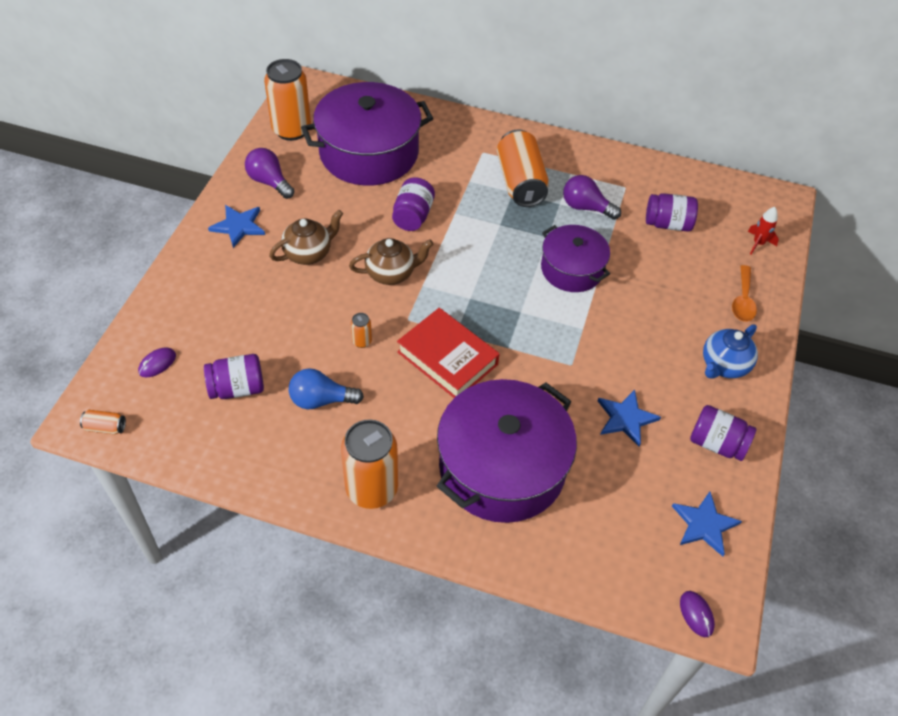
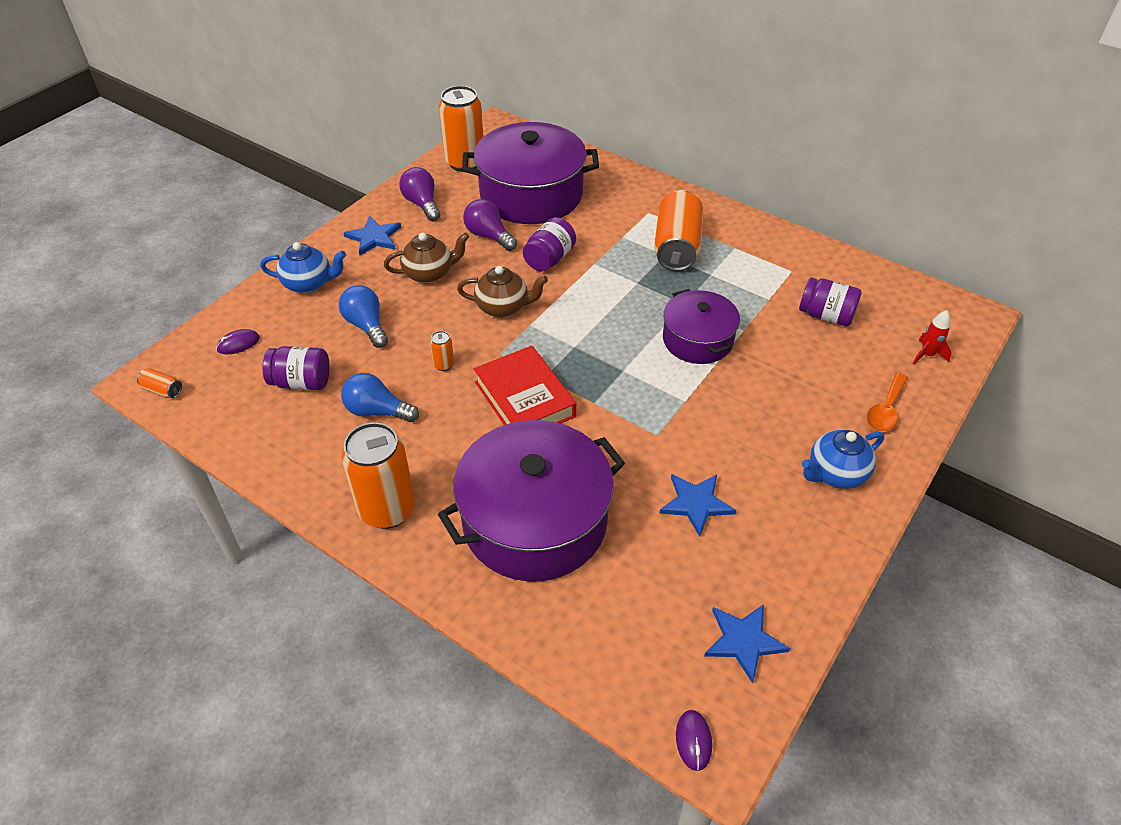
camera: 20 degrees right, 5 degrees down
(197, 287) = (309, 283): none -> blue teapot
(273, 318) = (366, 325): none -> blue light bulb
(586, 207) = (738, 283): purple light bulb -> purple light bulb (488, 236)
(717, 443) = (794, 555): purple jar -> none

